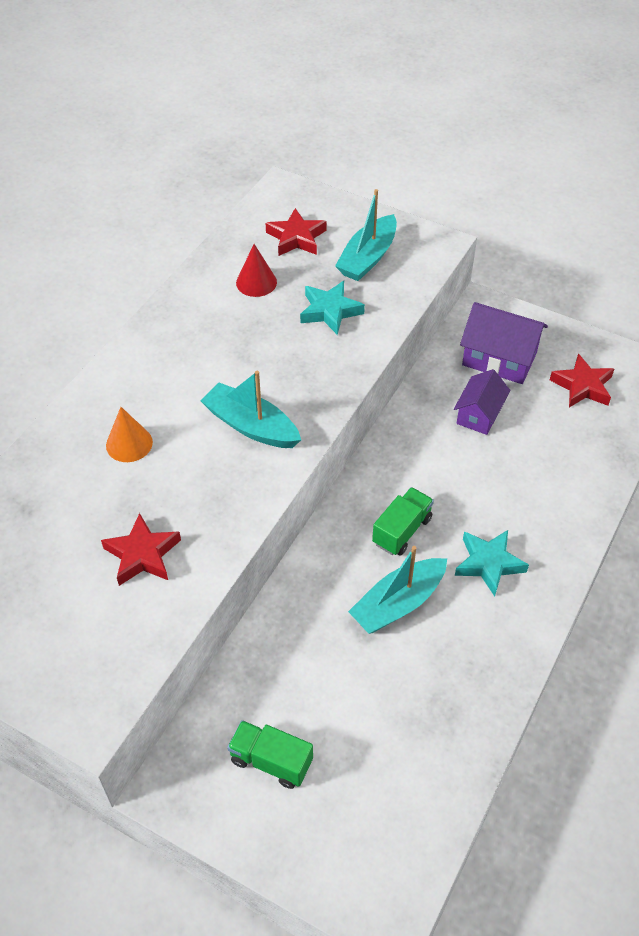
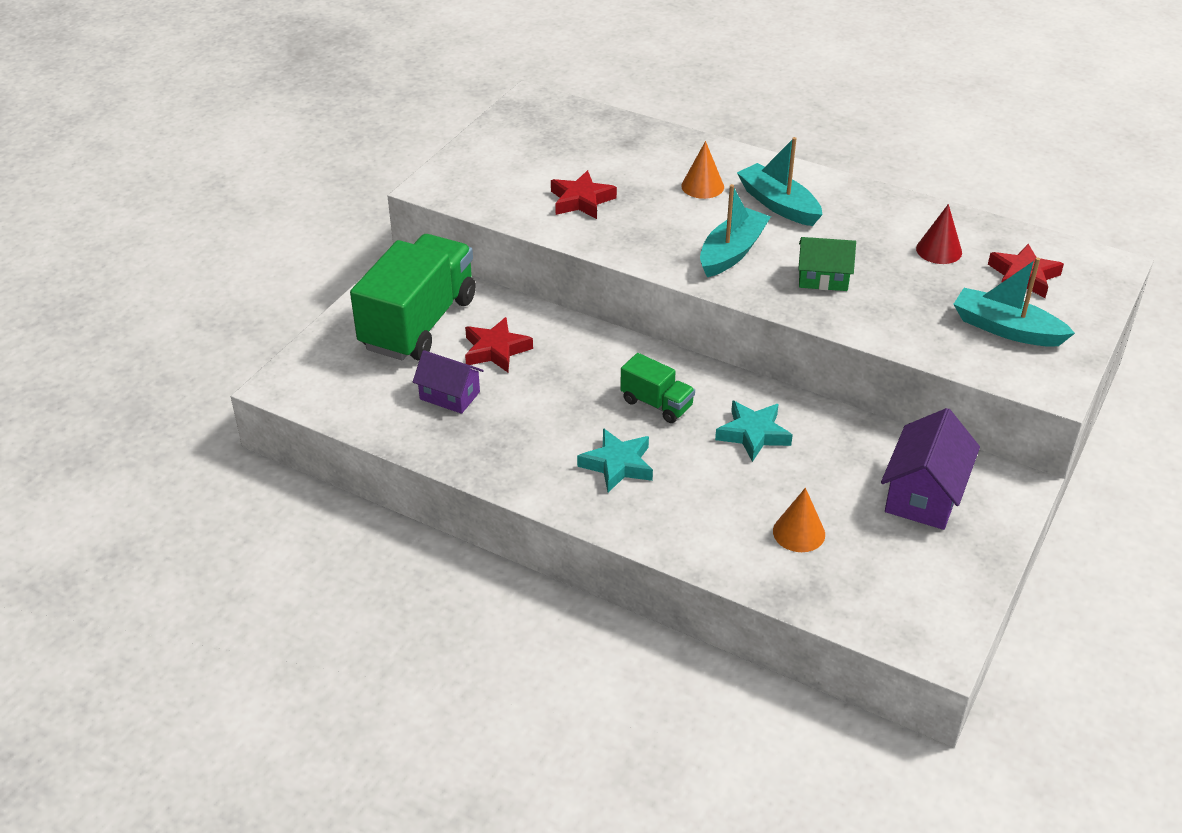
camera: 90 degrees right, 10 degrees down
(271, 761) = (418, 323): green truck -> green truck, size x2.10
(296, 362) = (823, 278): none -> green house
(330, 311) = (907, 300): turquoise star -> turquoise star (753, 434)
(398, 603) = (570, 399): turquoise boat -> turquoise boat (778, 204)
(479, 414) = (827, 471): purple house -> purple house (449, 395)
(553, 439) = (799, 532): none -> orange cone
(582, 386) = (893, 569): red star -> red star (496, 350)

